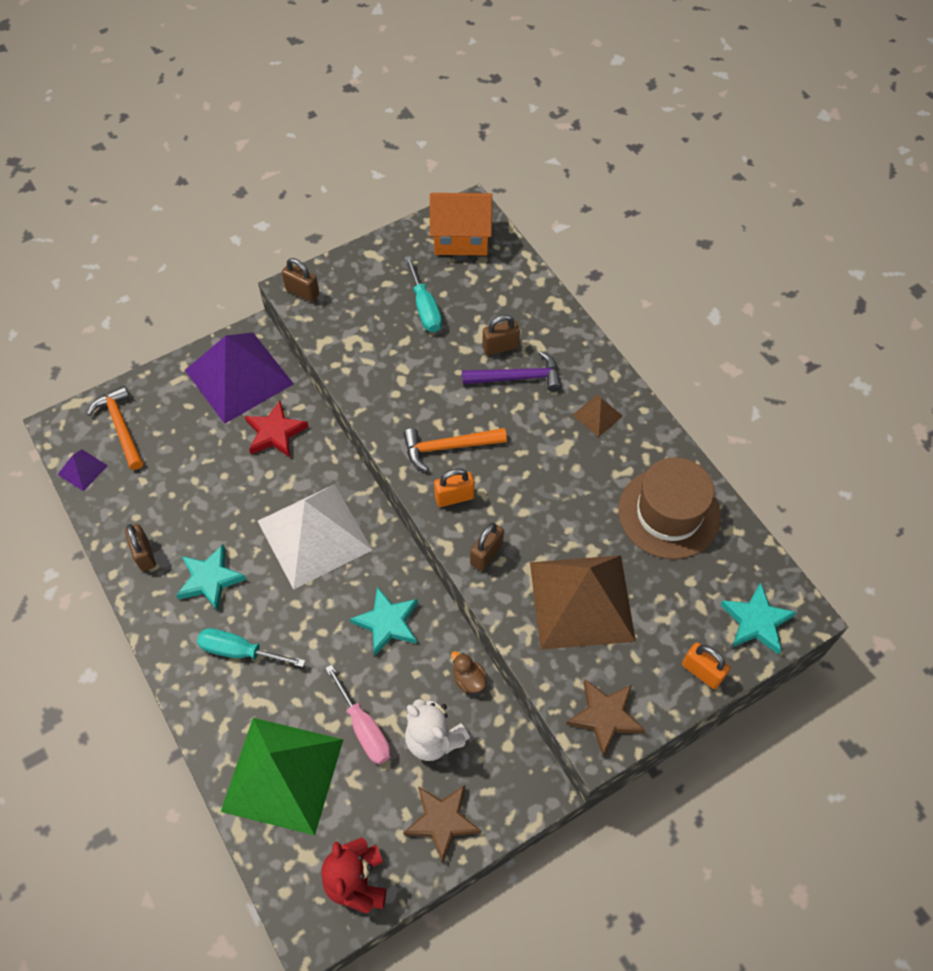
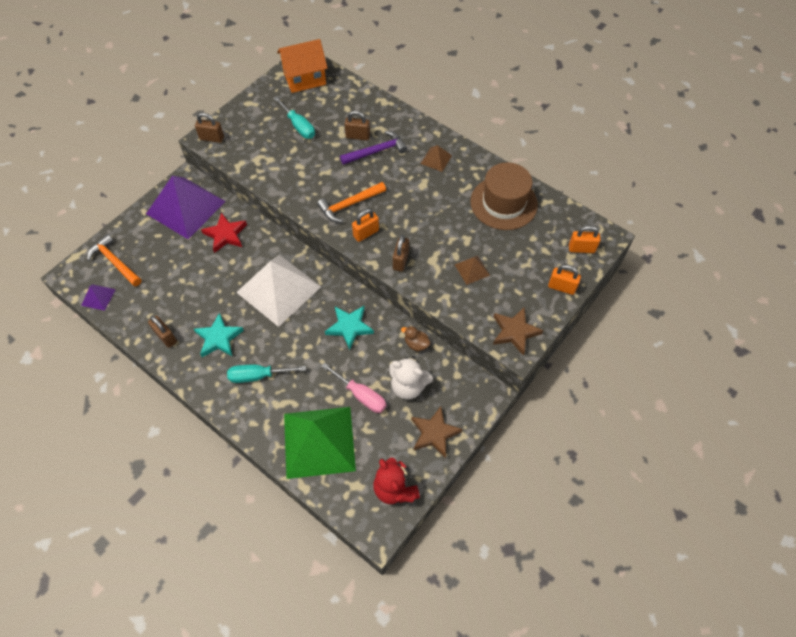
camera: 20 degrees left, 0 degrees up
(500, 347) = (358, 136): brown padlock -> brown padlock turned 45 degrees clockwise
(581, 601) = (472, 269): brown pyramid -> brown pyramid, size x0.42
(756, 621) = (581, 248): turquoise star -> orange padlock

